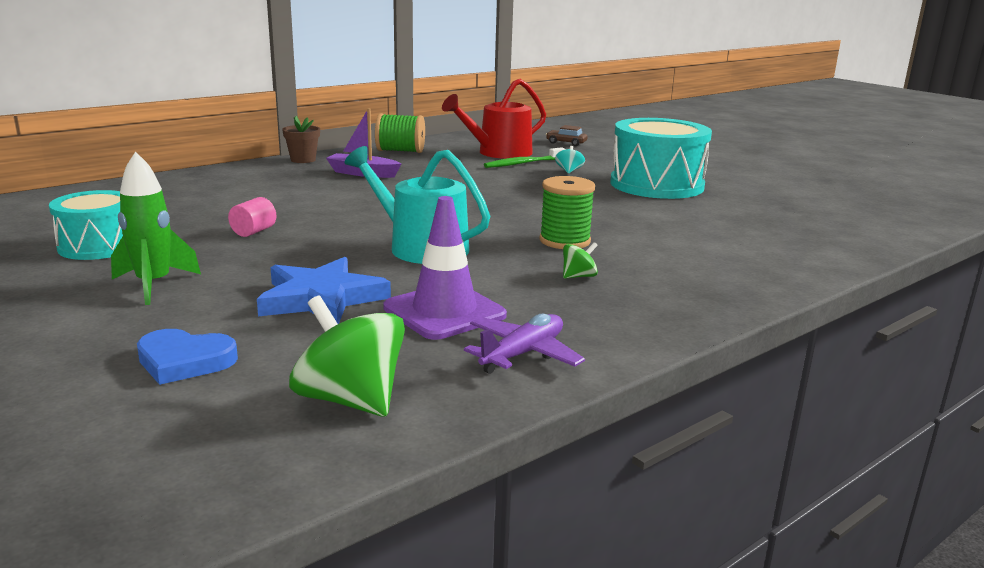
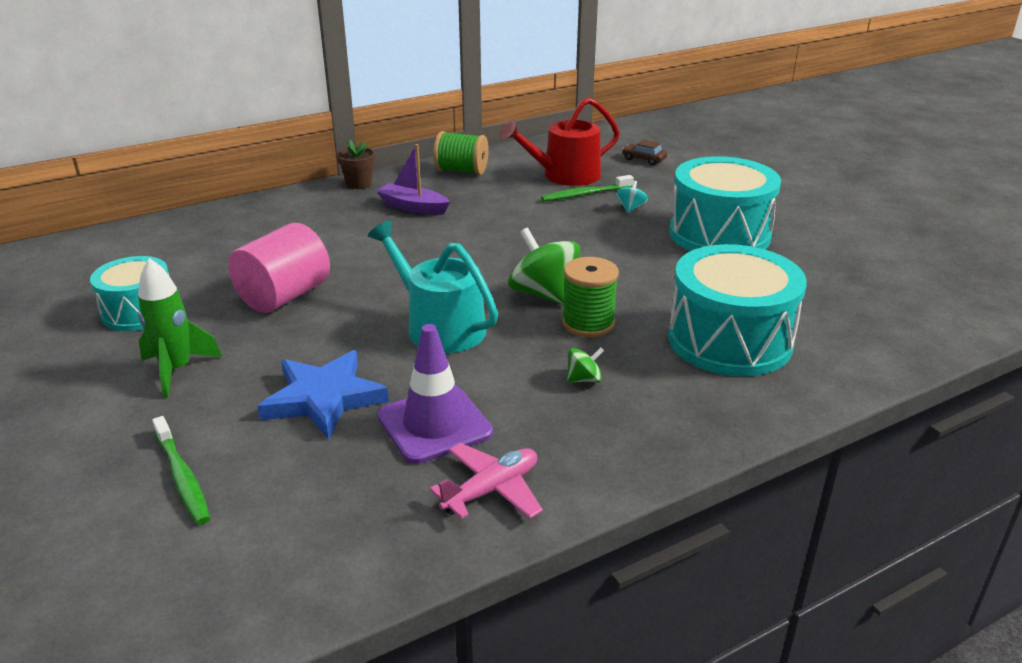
camera: 10 degrees right, 10 degrees up
(184, 361) = (182, 477): blue heart -> green toothbrush
(253, 231) = (284, 296): pink cylinder -> pink cylinder, size x2.14
(350, 400) = (314, 540): green spinning top -> green spinning top (544, 294)
(523, 354) = (492, 490): purple plane -> pink plane
(700, 248) = (729, 340): none -> turquoise drum

